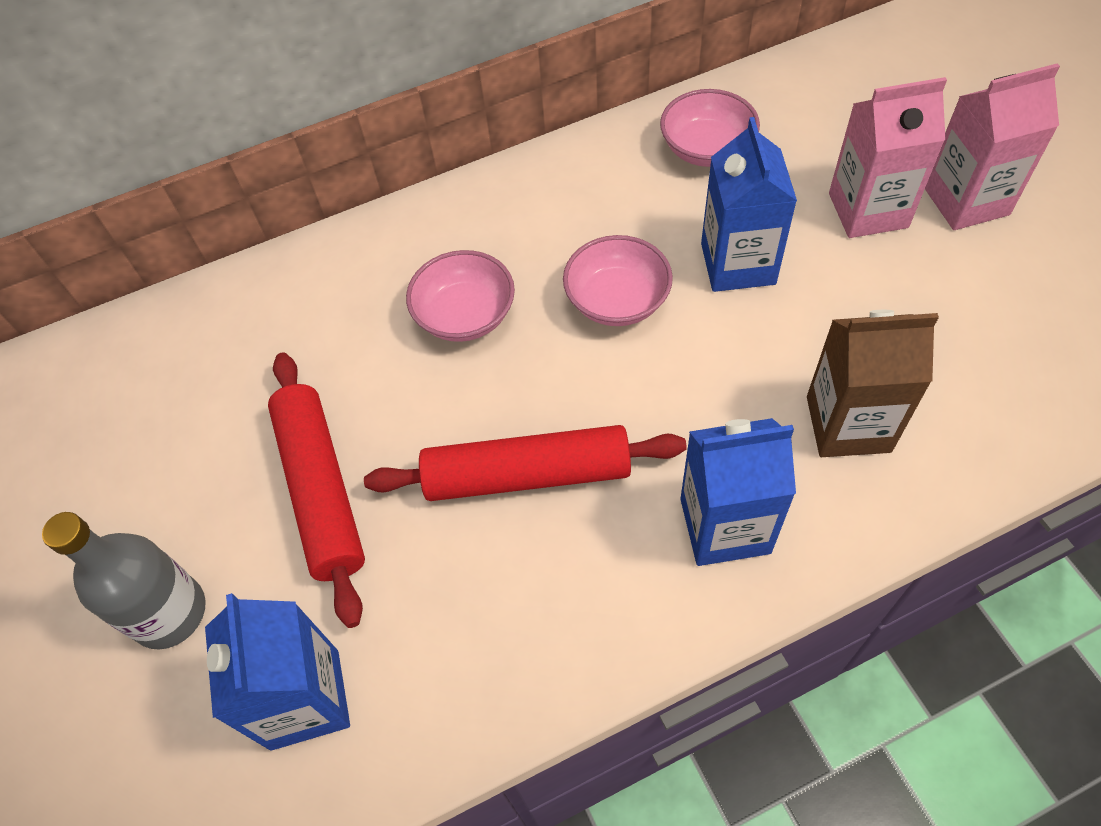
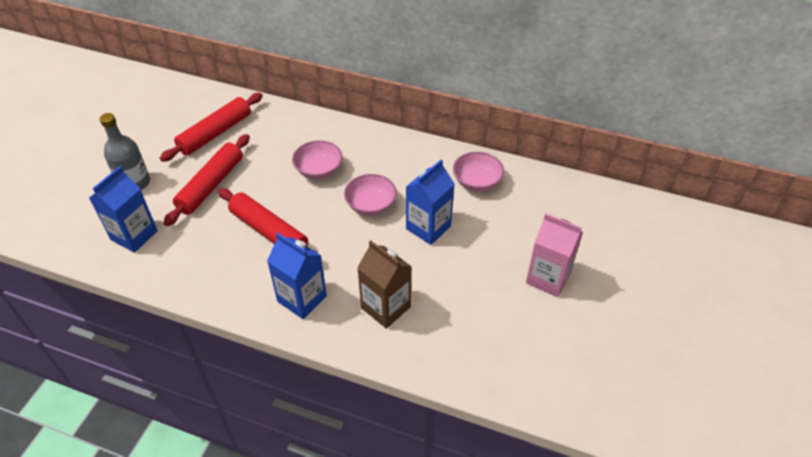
camera: 40 degrees right, 10 degrees down
(201, 402) = (215, 133): none -> red rolling pin
(868, 210) = (504, 250): pink carton -> none

